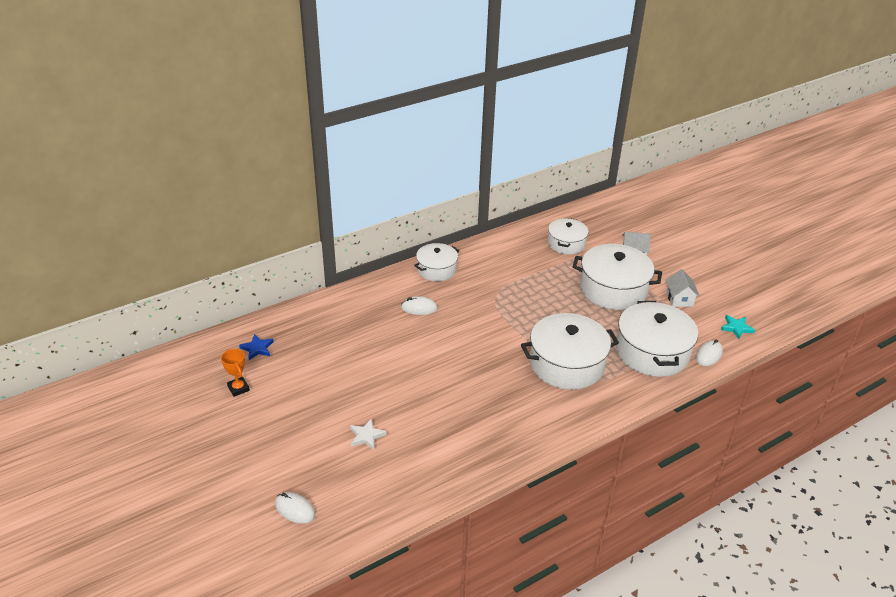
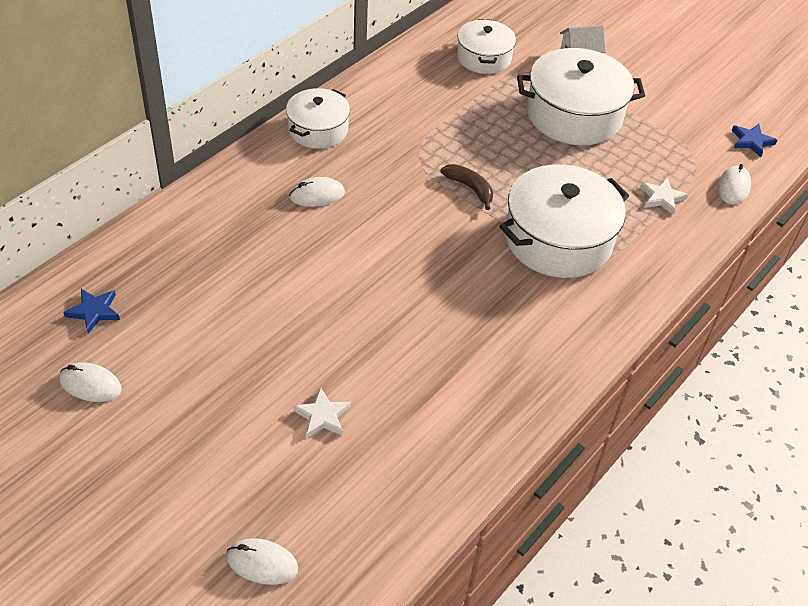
camera: 20 degrees left, 10 degrees up
(238, 388) = (90, 384): orange trophy -> white mouse
(520, 322) = (470, 188): none -> brown banana
(652, 352) = (662, 198): white pot -> white star
(679, 299) = (664, 113): white house -> none
(736, 328) = (751, 141): turquoise star -> blue star

